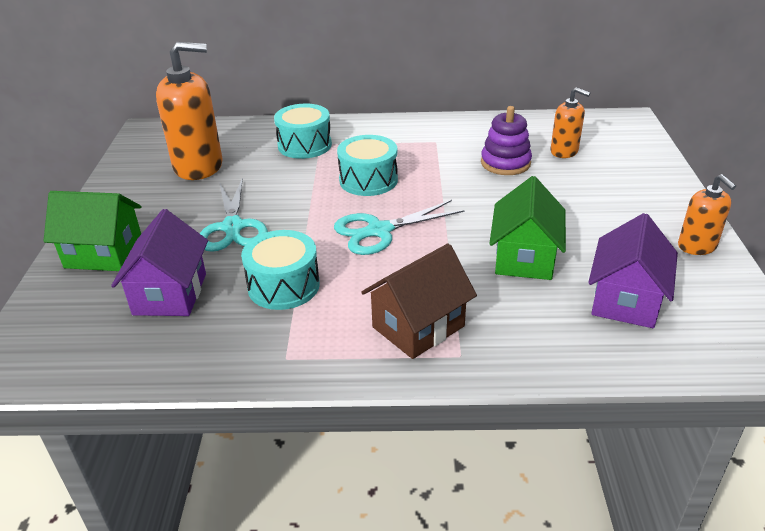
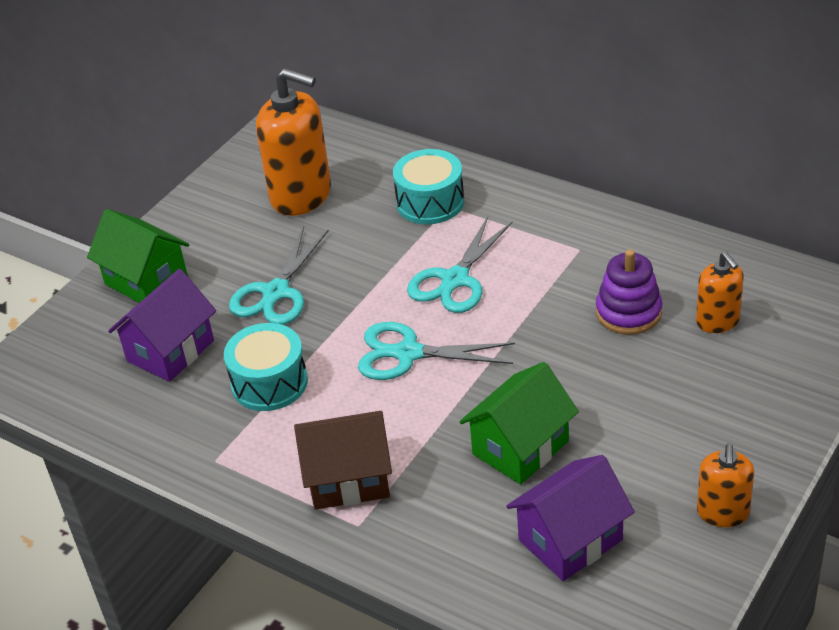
camera: 35 degrees right, 5 degrees up
(368, 180) = (455, 280): turquoise drum -> turquoise scissors

